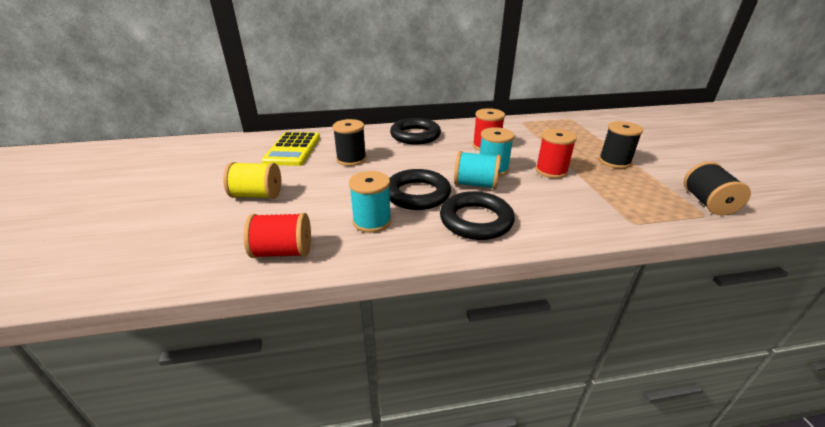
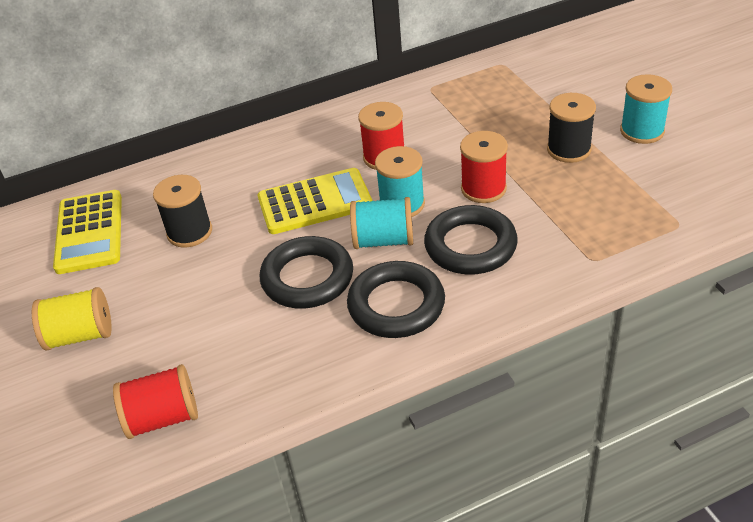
camera: 10 degrees left, 10 degrees up
(372, 221) = (260, 340): turquoise spool -> turquoise spool (642, 131)
(415, 135) = (271, 157): black ring -> black ring (470, 246)
(435, 159) = (315, 202): none -> yellow calculator
(707, 203) = (684, 203): black spool -> none

